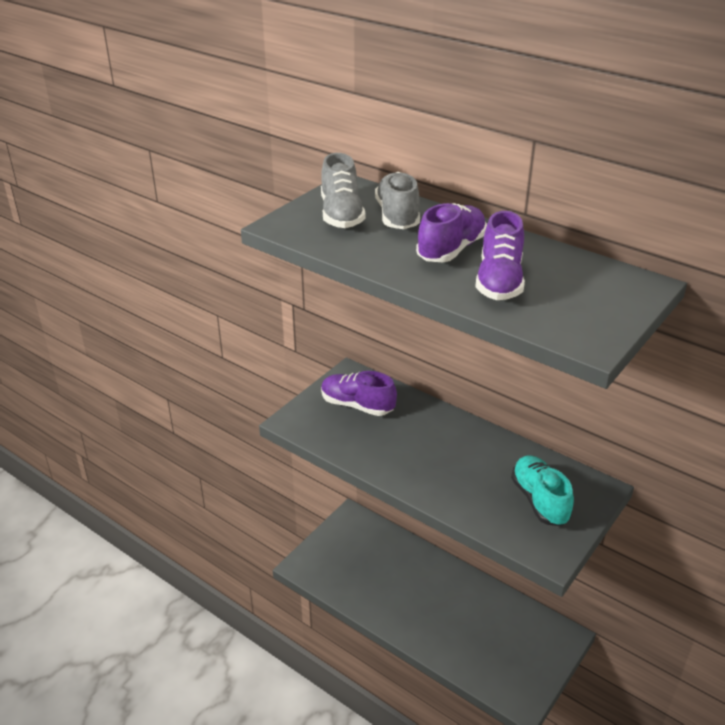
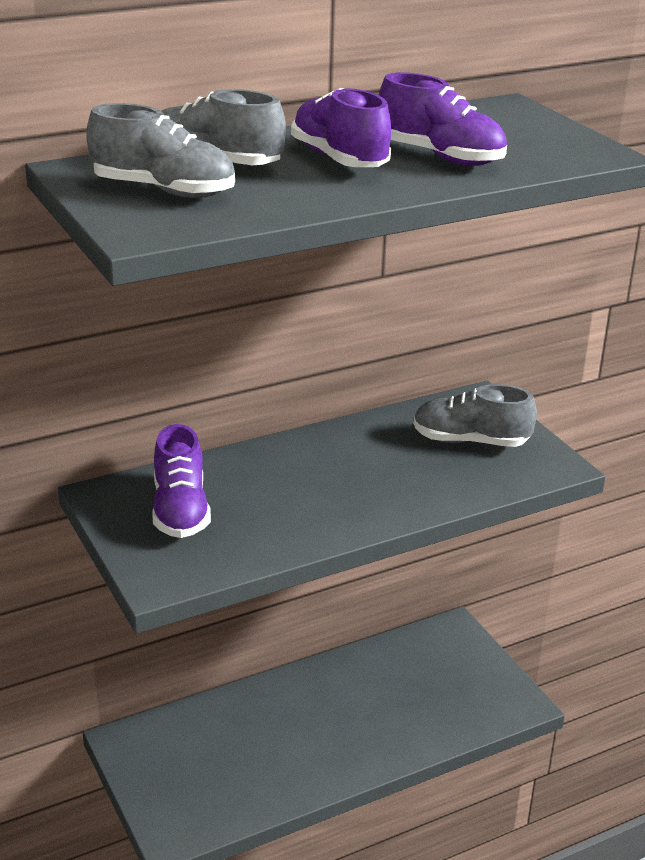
camera: 65 degrees left, 5 degrees down
(357, 405) = (180, 511): purple shoe -> purple shoe turned 60 degrees counterclockwise
(539, 500) = (470, 441): turquoise shoe -> grey shoe

